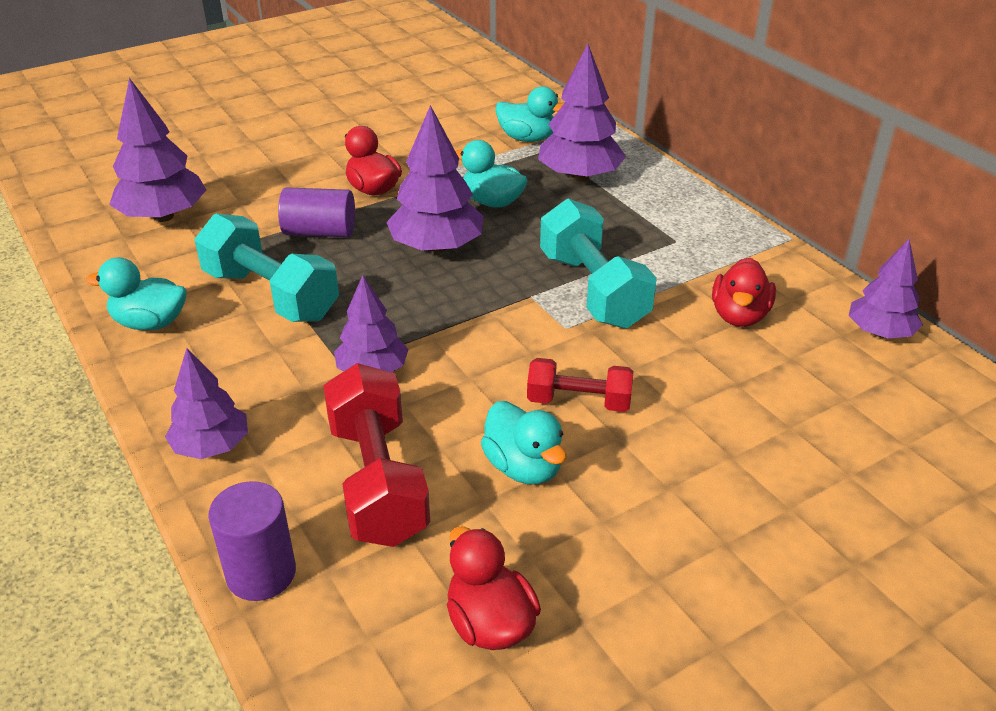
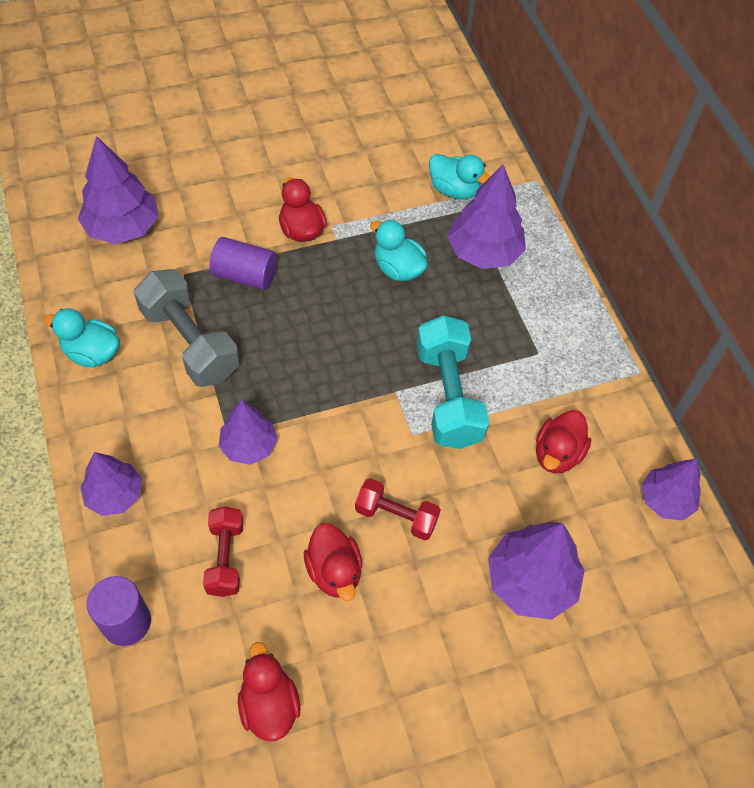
camera: 10 degrees right, 20 degrees up
(271, 295) = (190, 342): turquoise dumbbell -> grey dumbbell
(377, 481) = (225, 558): red dumbbell -> red dumbbell, size x0.59
(436, 247) = (335, 315): purple tree -> purple tree (530, 581)
(523, 467) = (334, 571): turquoise duck -> red duck

